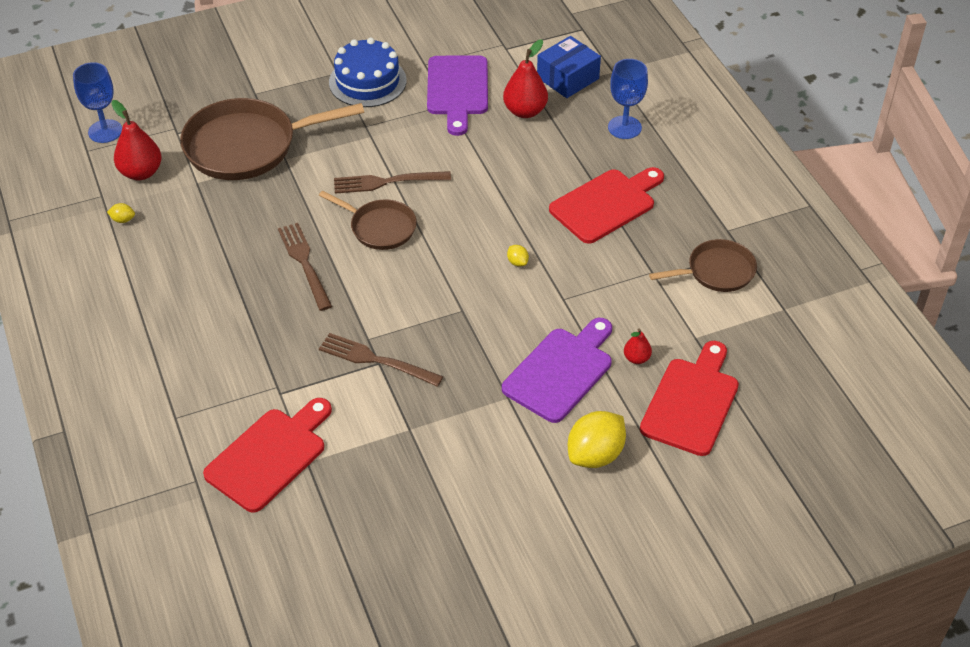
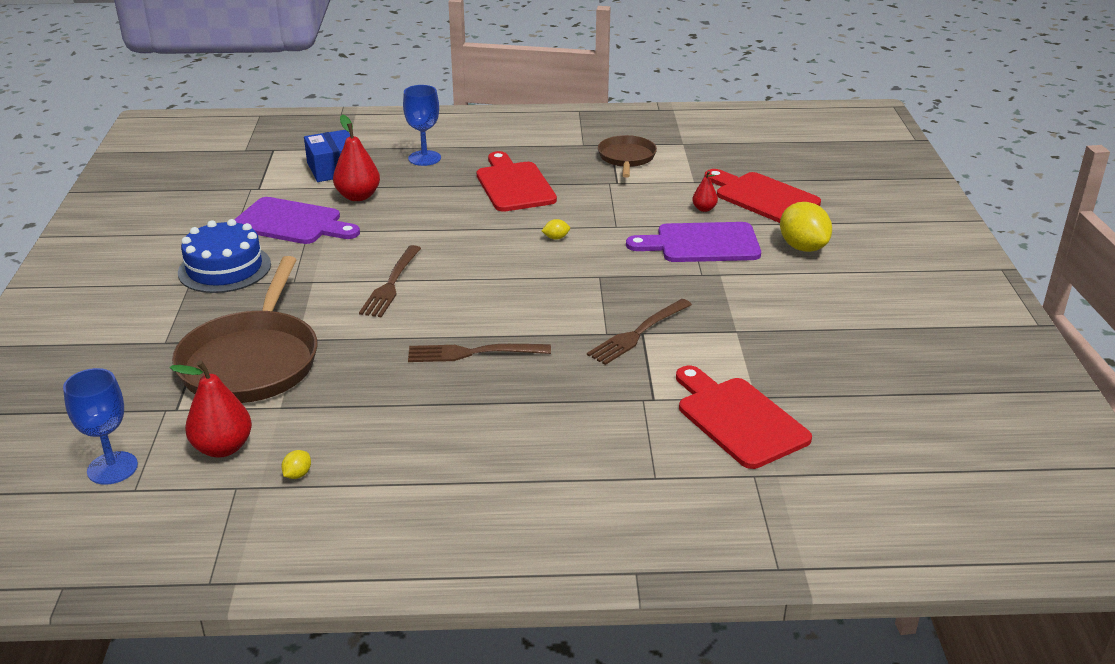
camera: 70 degrees left, 15 degrees down
(379, 227) = (454, 300): brown pan -> none
(561, 371) = (701, 244): purple cutting board -> purple cutting board turned 60 degrees counterclockwise

